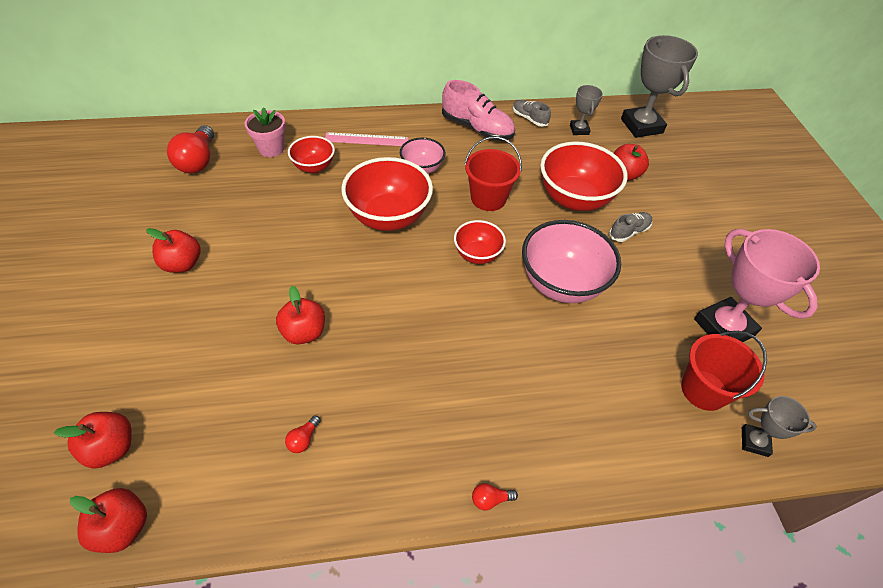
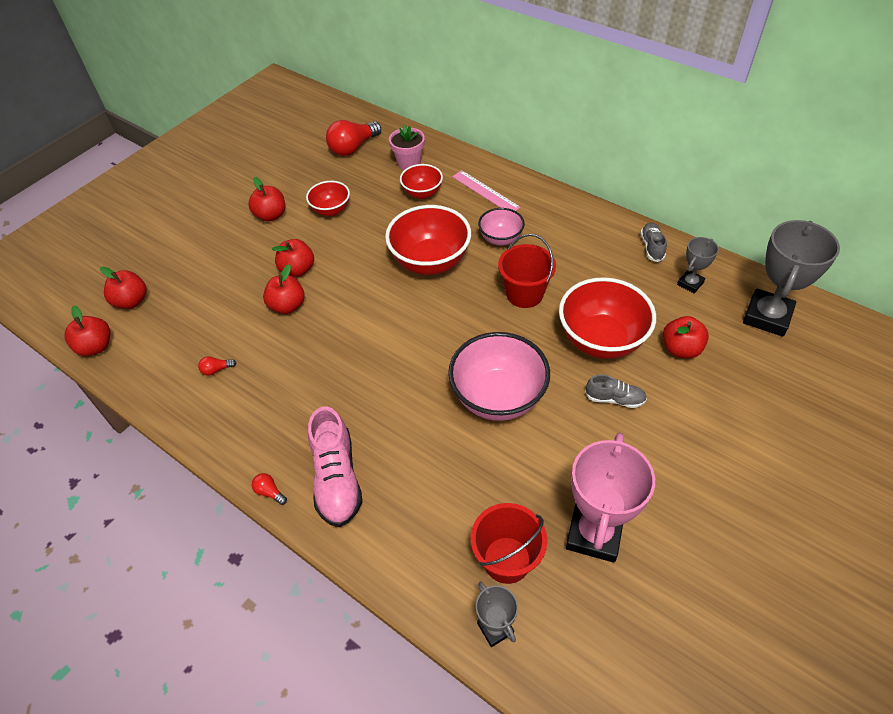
camera: 50 degrees right, 0 degrees up
(274, 295) = (297, 270): none -> red apple
(477, 128) = (590, 230): pink shoe -> pink shoe (337, 478)
(477, 254) = (460, 331): red bowl -> red bowl (331, 210)

